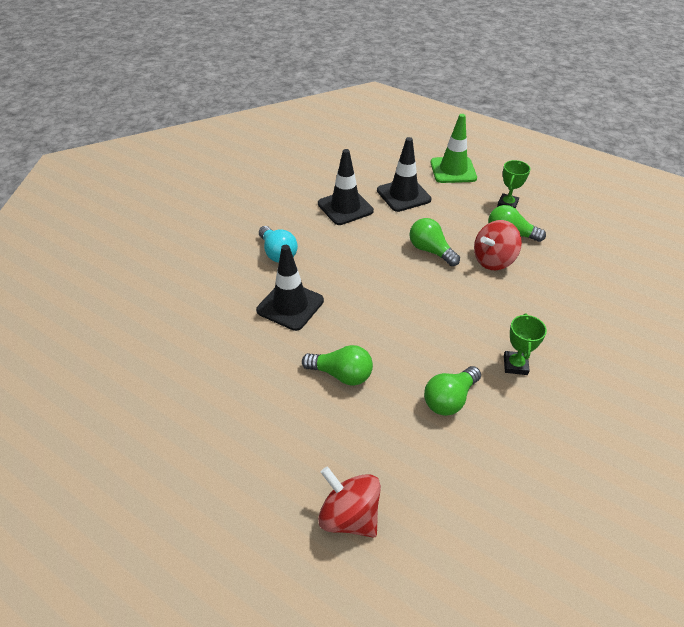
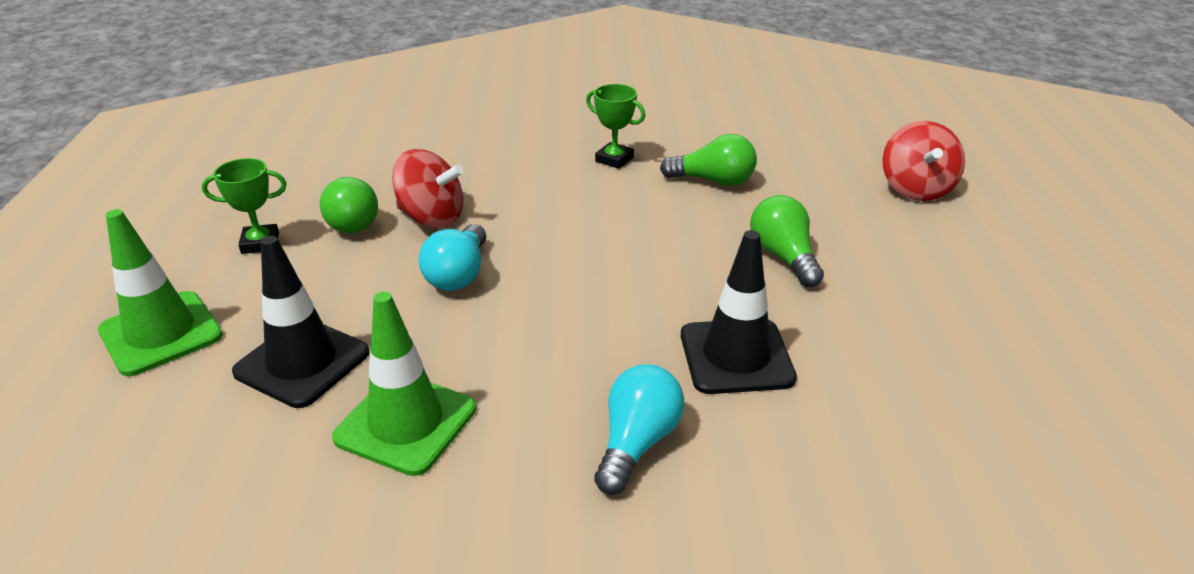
camera: 125 degrees left, 10 degrees down
(345, 207) = (406, 423): black traffic cone -> green traffic cone
(430, 251) = (458, 275): green light bulb -> turquoise light bulb
(515, 365) = (614, 159): green trophy -> green trophy turned 60 degrees clockwise

